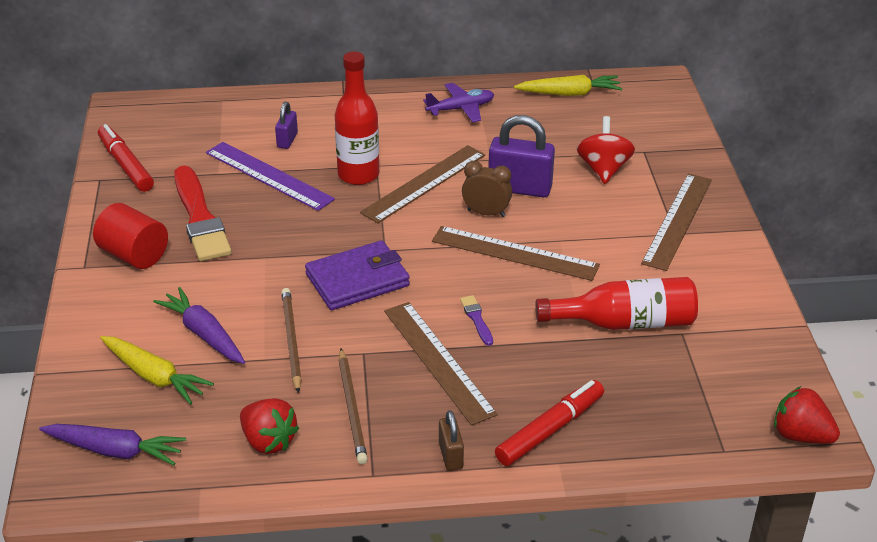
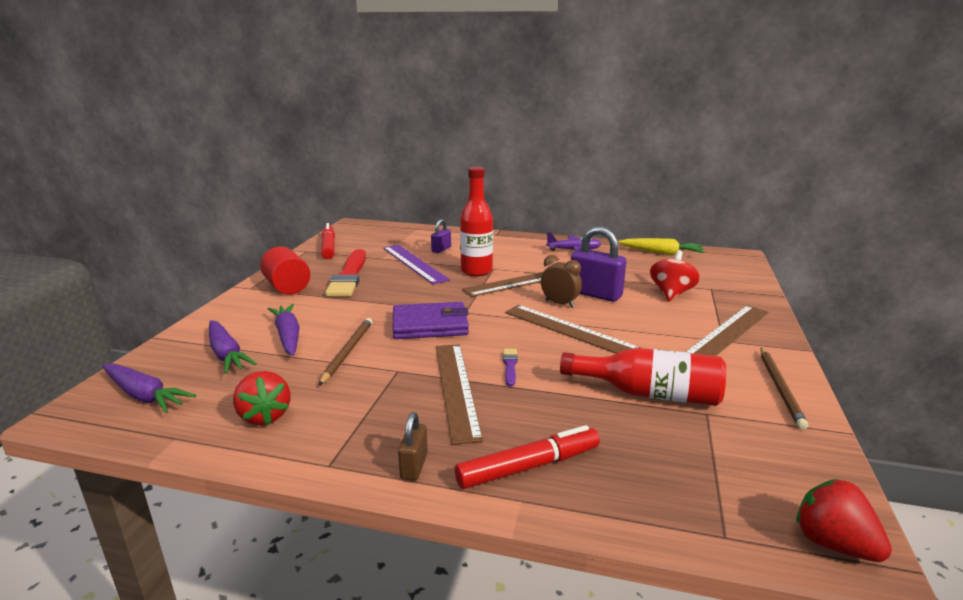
camera: 20 degrees right, 15 degrees down
(154, 376) = (226, 354): yellow carrot -> purple carrot
(352, 408) = (355, 407): brown pencil -> brown pencil (780, 388)

